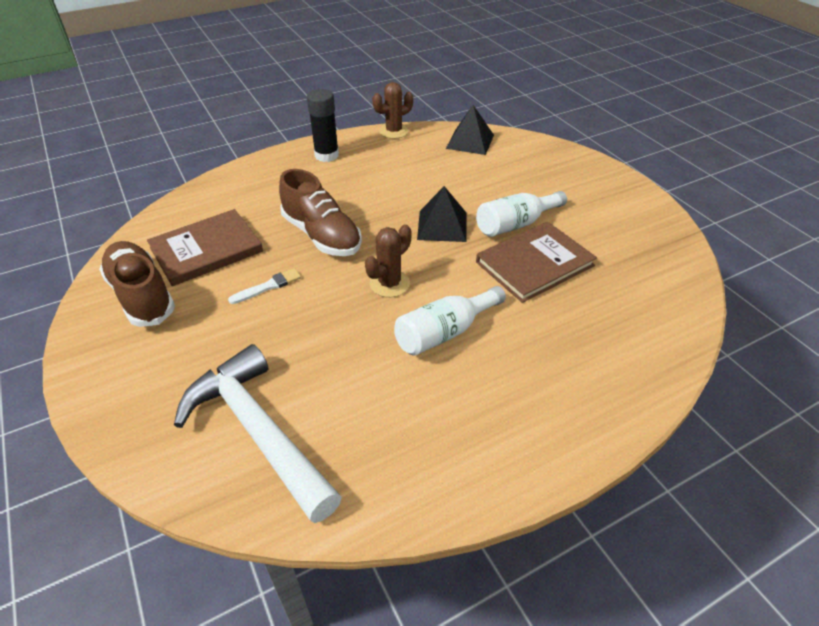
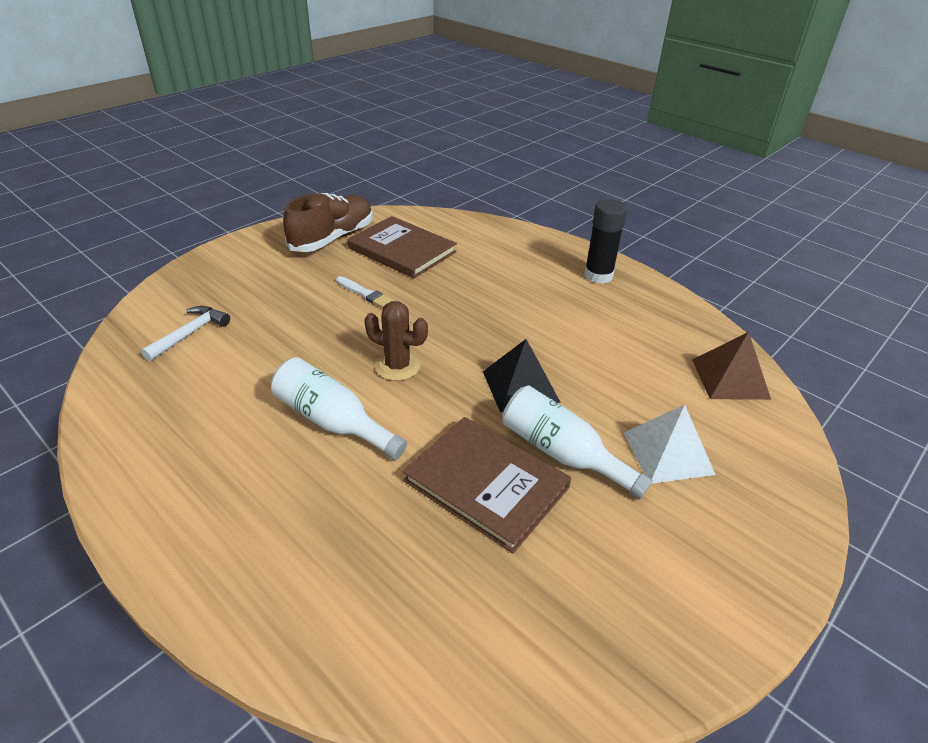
camera: 70 degrees right, 5 degrees down
(259, 431) = (190, 334): white hammer -> white hammer, size x0.49
(322, 235) = (455, 305): brown shoe -> none
(394, 131) = (692, 310): brown cactus -> none
(470, 141) = (730, 379): black pyramid -> brown pyramid
(527, 184) = (668, 453): none -> white pyramid

